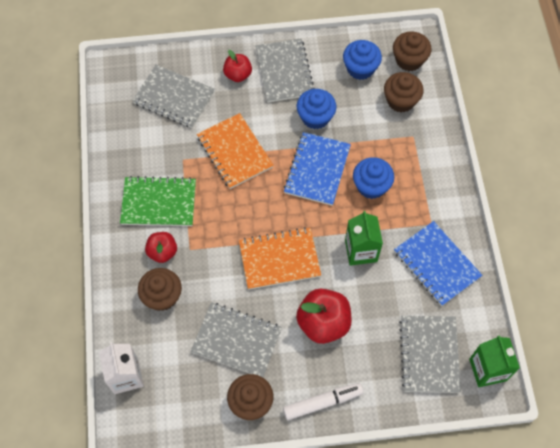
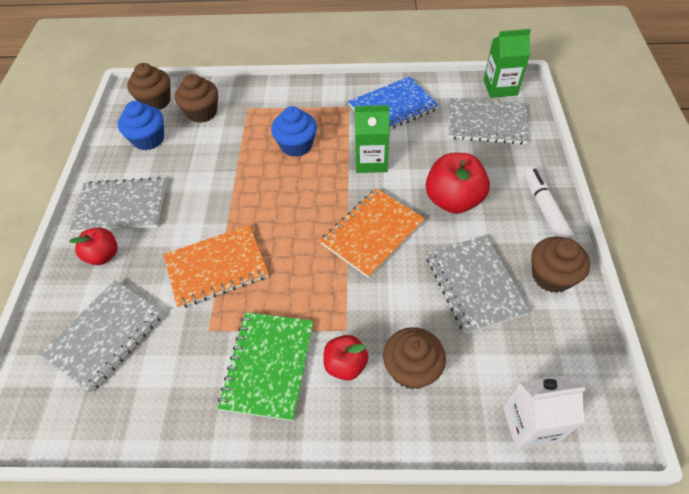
camera: 80 degrees left, 10 degrees down
(237, 340) = (474, 284): grey notebook -> grey notebook turned 45 degrees counterclockwise
(279, 259) = (372, 233): orange notebook -> orange notebook turned 45 degrees clockwise
(315, 117) = (196, 183): blue cupcake -> none
(317, 170) = (264, 188): blue notebook -> none

